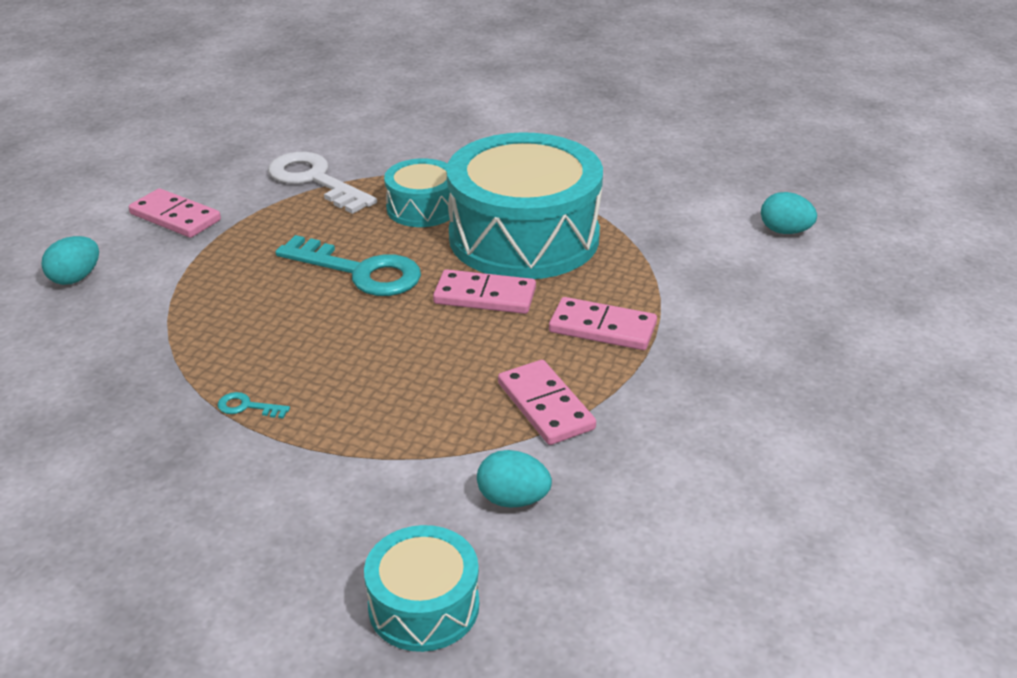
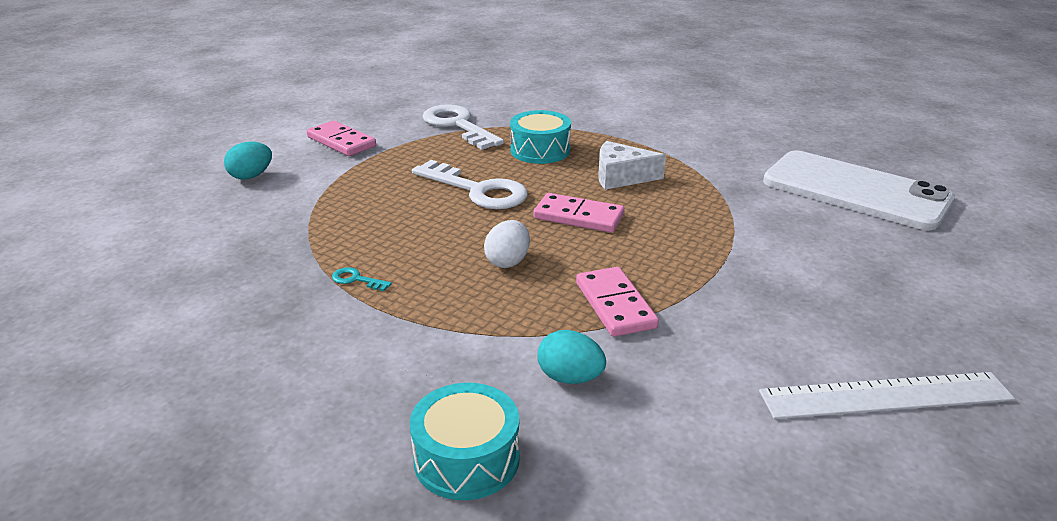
camera: 10 degrees right, 5 degrees down
(360, 271) = (477, 190): turquoise key -> white key
(416, 364) = (508, 261): none -> white egg
(524, 237) = (621, 177): turquoise drum -> white cheese
(602, 328) = (678, 249): pink domino -> none
(785, 231) = (855, 191): turquoise egg -> white phone
(834, 479) = (885, 396): none -> white ruler

